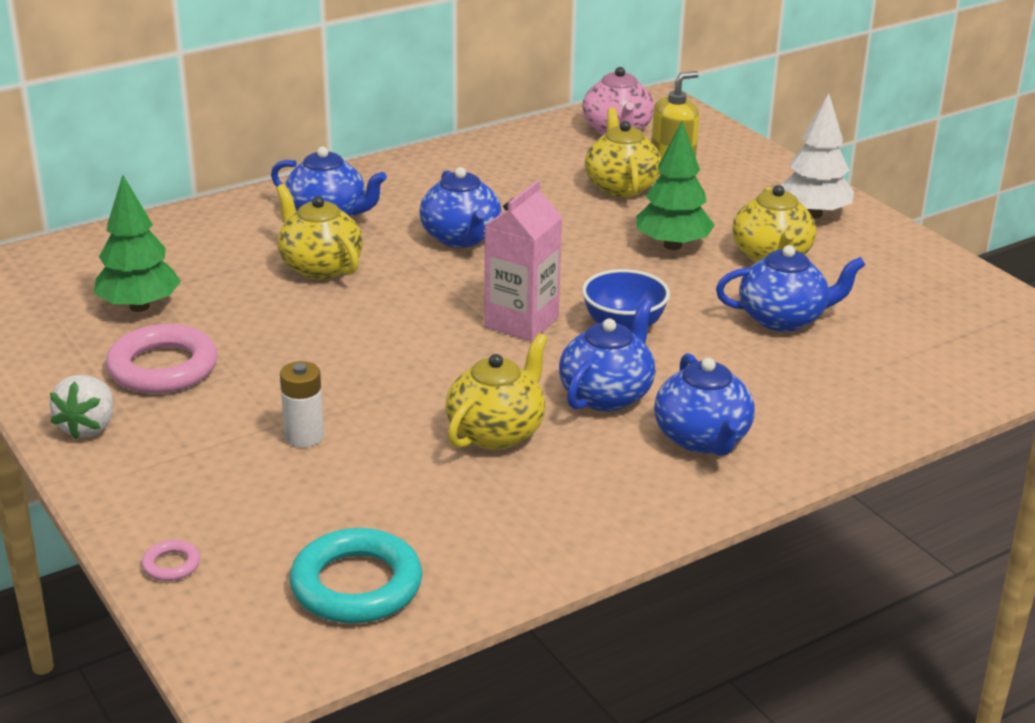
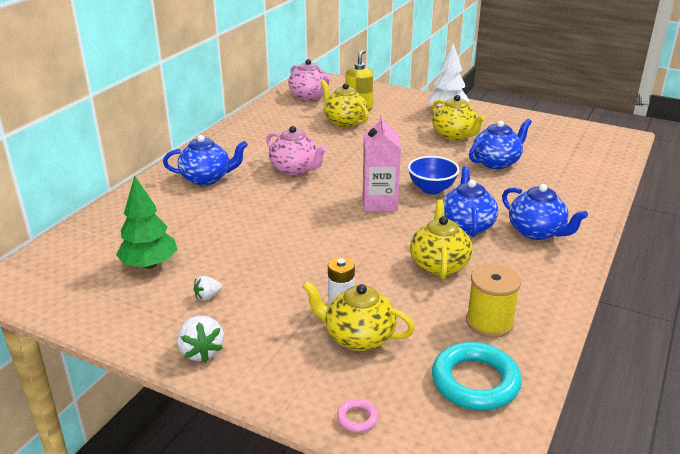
camera: 30 degrees left, 0 degrees up
(163, 368) = (207, 296): pink ring -> white strawberry
(320, 267) = (235, 207): yellow teapot -> yellow teapot (358, 337)
(461, 238) = (295, 169): blue teapot -> pink teapot
(468, 527) = (489, 322): none -> yellow spool
(672, 245) = (404, 143): green tree -> none

